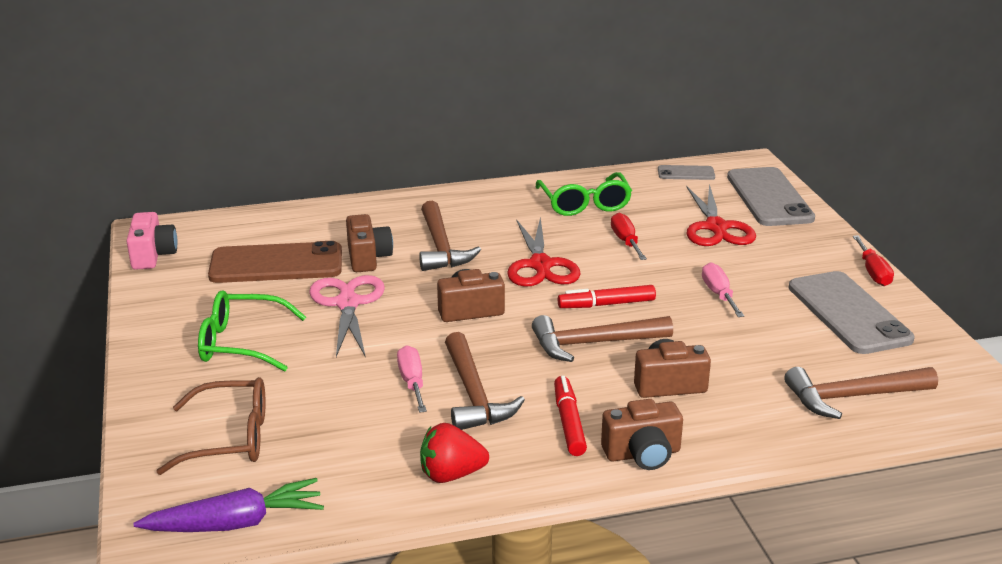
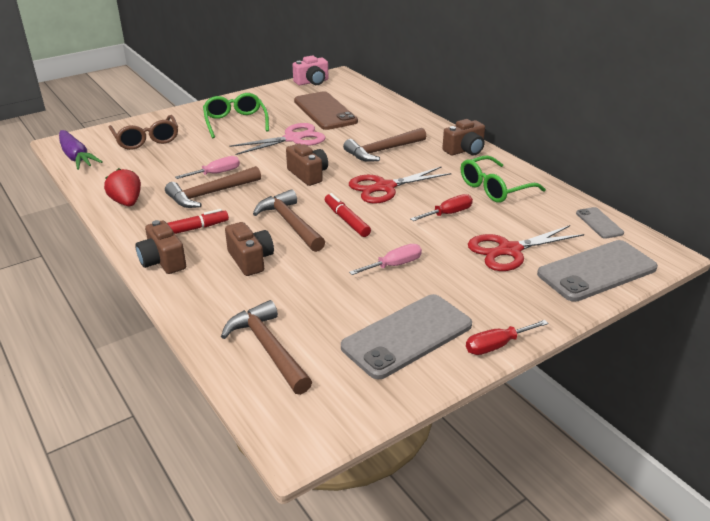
camera: 70 degrees right, 5 degrees up
(368, 258) = (351, 133): brown camera -> brown camera (465, 150)

